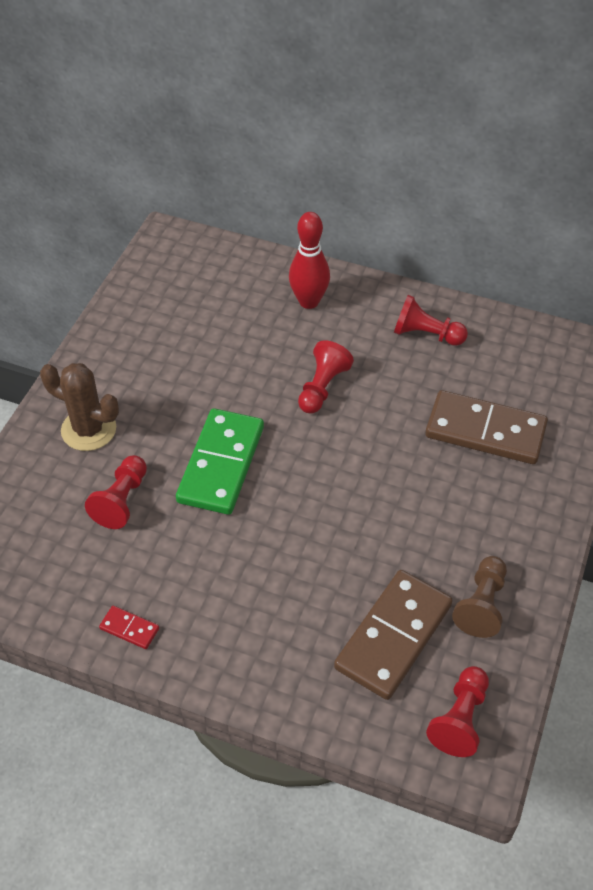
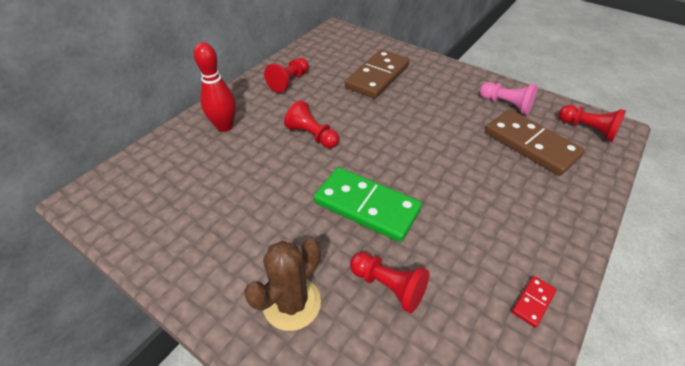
camera: 75 degrees left, 5 degrees down
(481, 605) = (506, 105): brown pawn -> pink pawn

